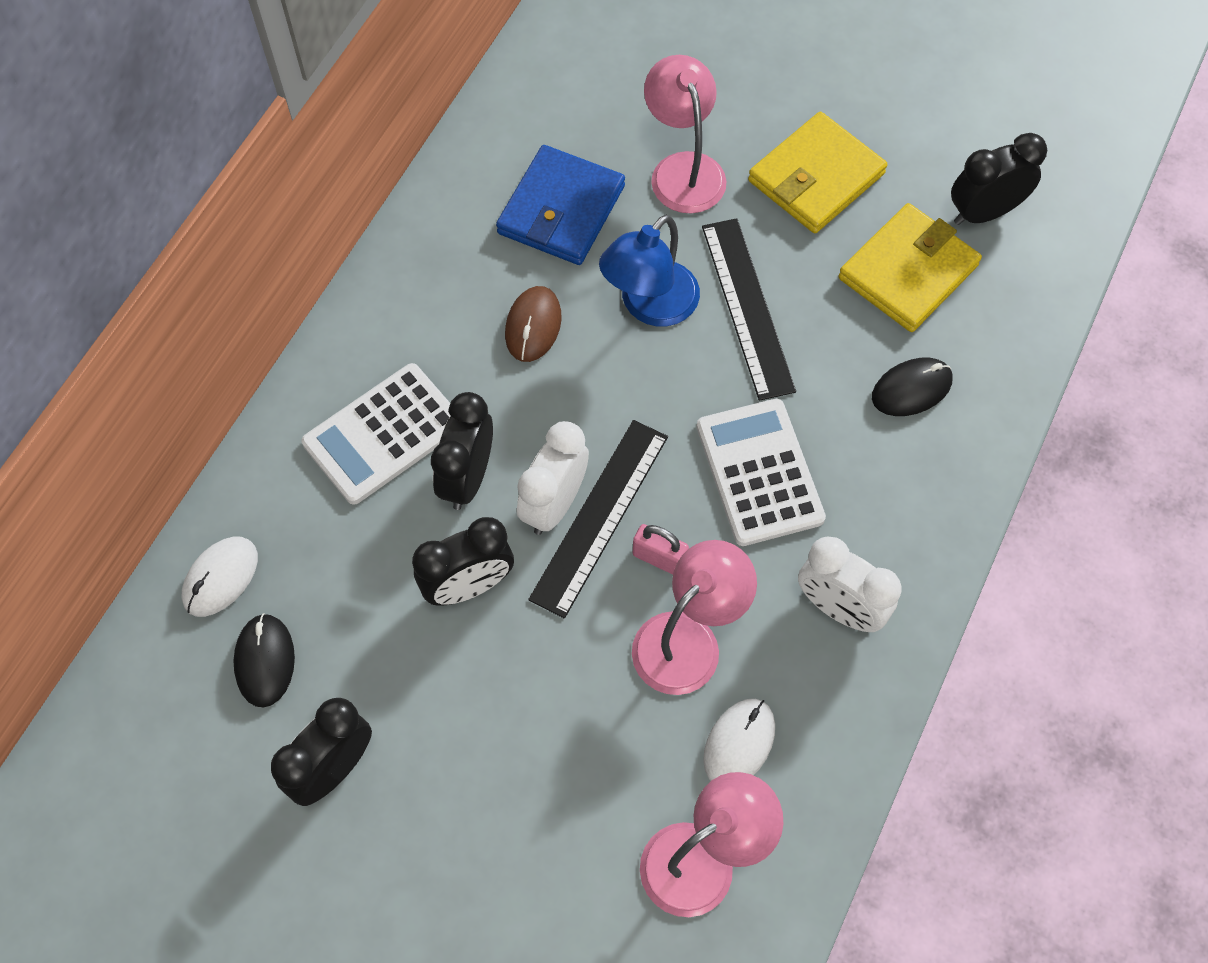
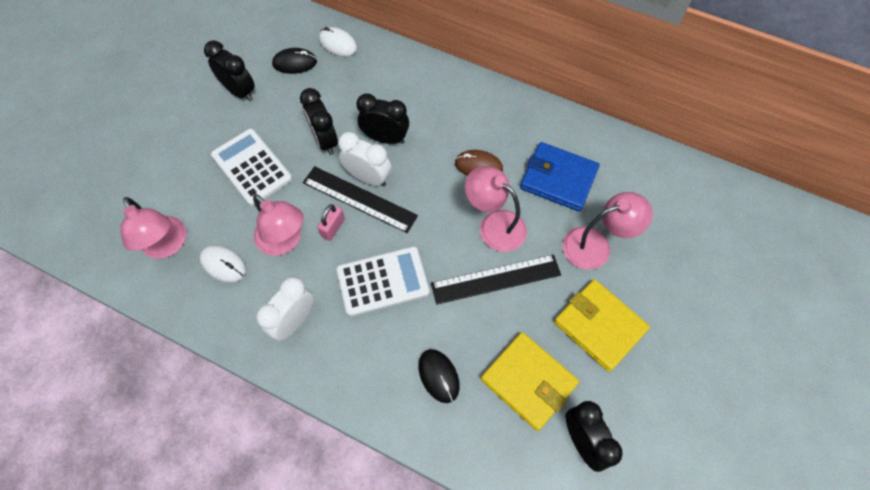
camera: 90 degrees right, 0 degrees up
(384, 434) = (411, 101): white calculator -> white calculator (251, 167)
(649, 306) = (494, 225): blue lamp -> pink lamp

